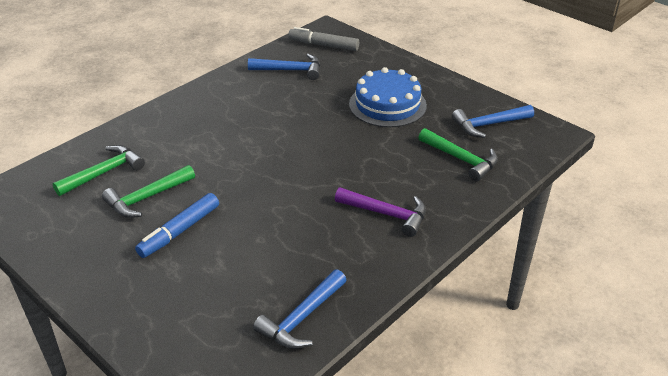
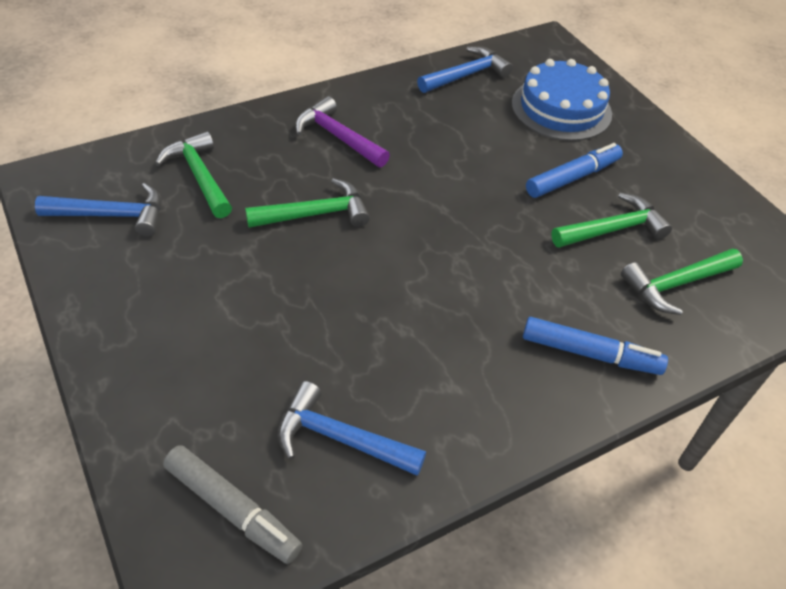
camera: 165 degrees left, 10 degrees up
(166, 125) = (590, 354): none -> blue marker
(365, 156) = (316, 214): none -> green hammer
(387, 105) = (222, 295): blue cake -> blue cake (561, 108)

